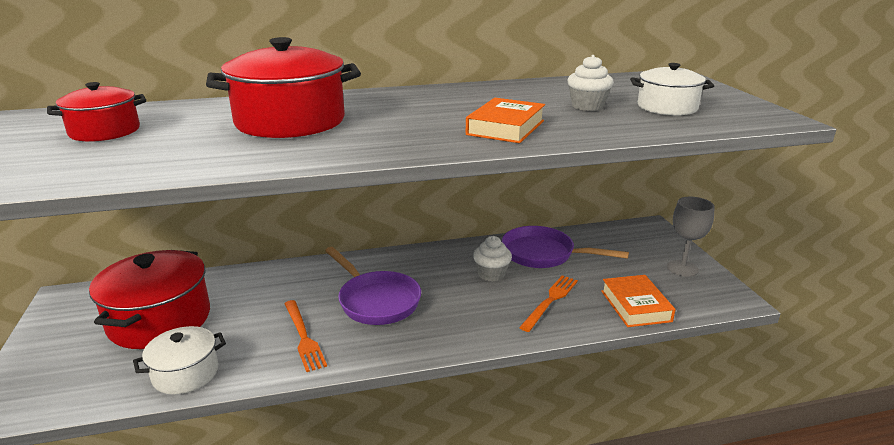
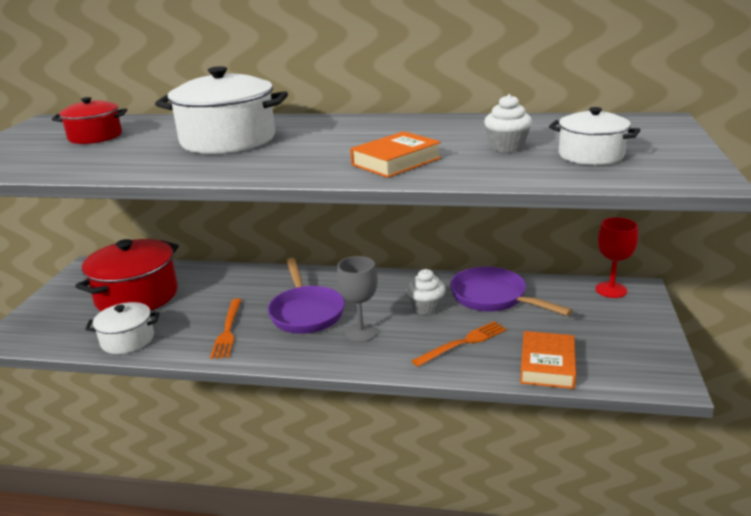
camera: 25 degrees right, 0 degrees up
(290, 122) = (228, 140): red pot -> white pot
(631, 231) = (611, 290): none -> red goblet
(682, 268) = (635, 338): grey goblet -> grey goblet (361, 333)

